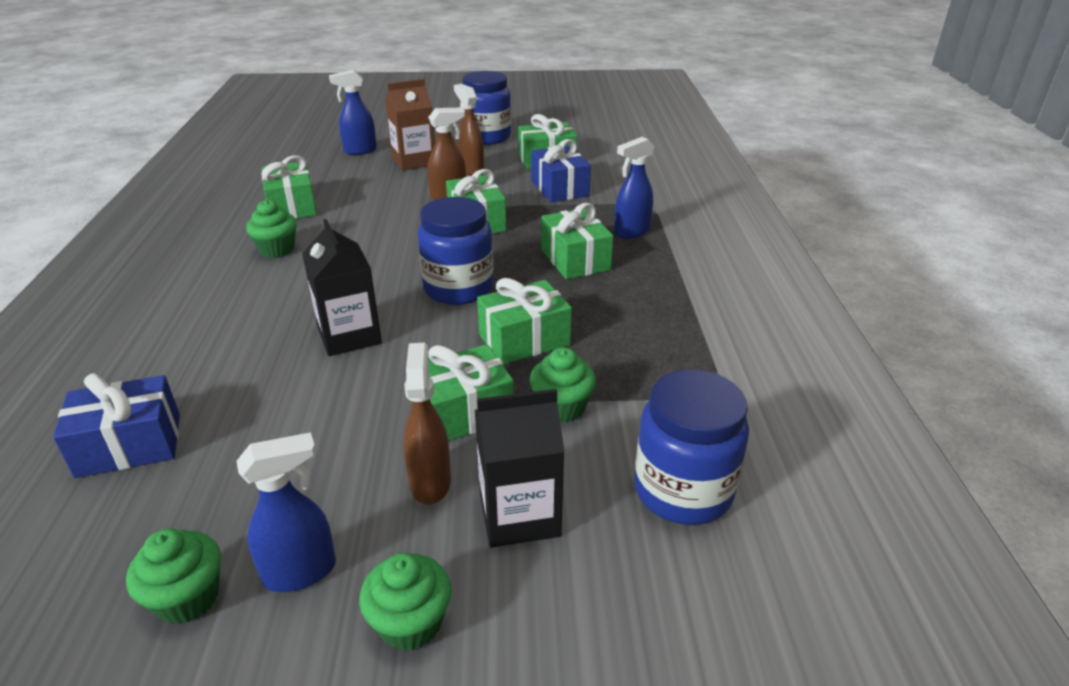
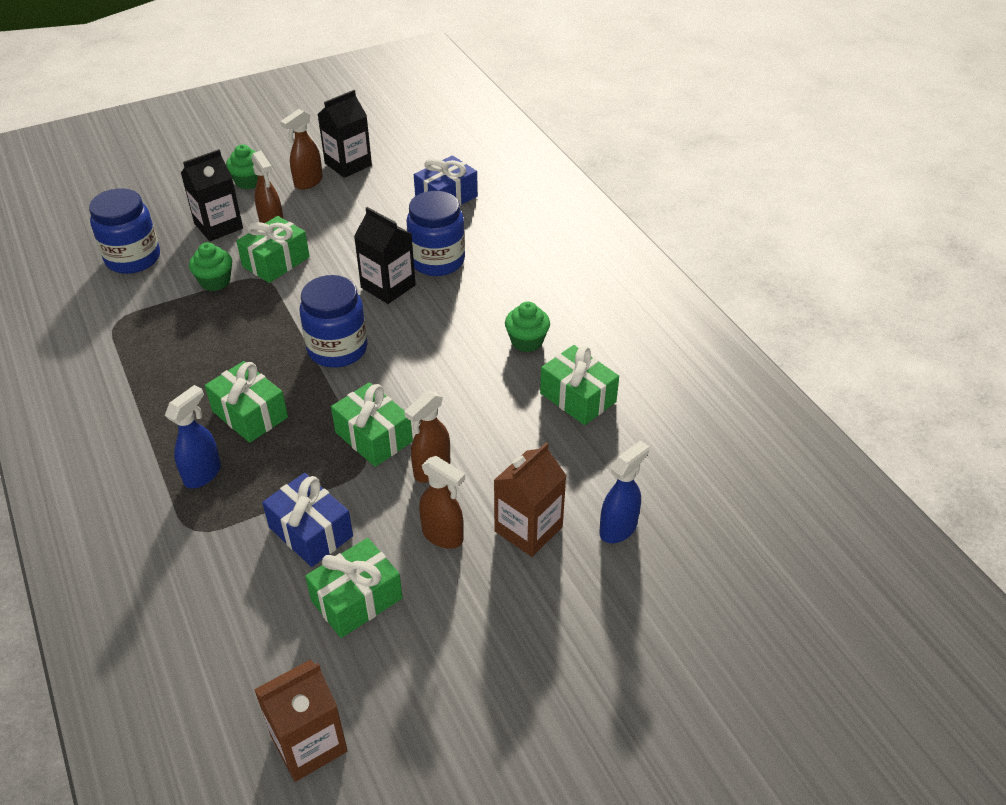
camera: 155 degrees right, 10 degrees up
(187, 598) = (348, 164): green cupcake -> black carton
(301, 572) = (308, 182): blue spray bottle -> brown spray bottle
(486, 137) = (478, 637): blue jar -> blue jar (437, 261)
(524, 339) = (260, 320): green gift -> none
(601, 129) = (309, 743): none -> brown carton

